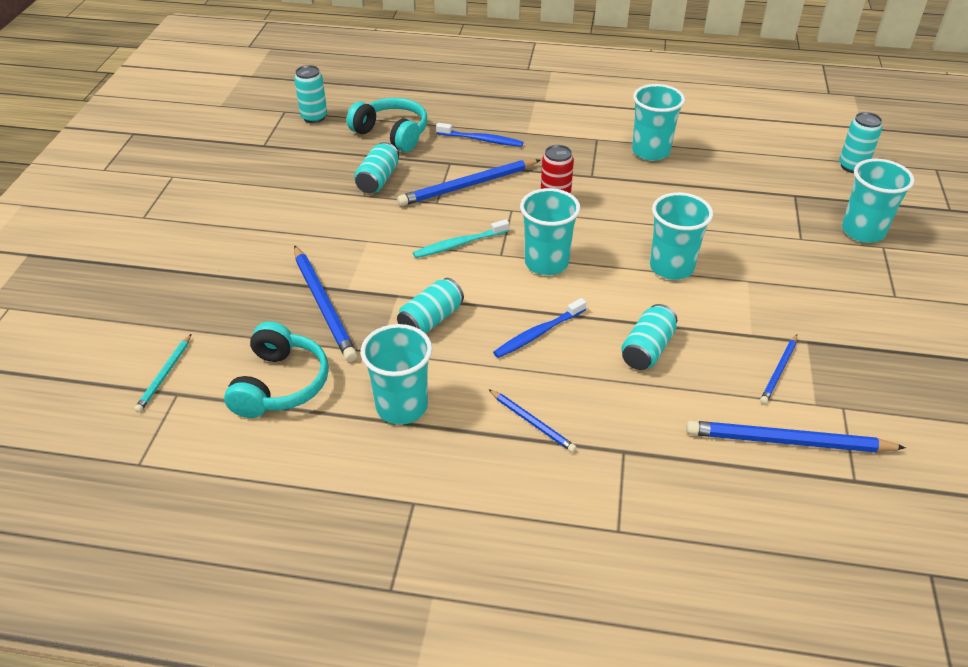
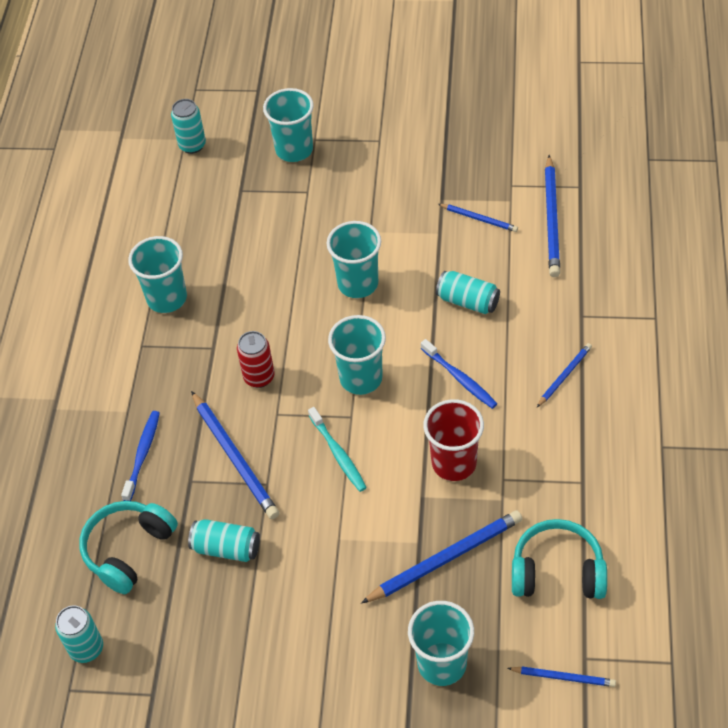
camera: 90 degrees left, 10 degrees up
(165, 375) = (563, 677): turquoise pencil -> blue pencil
(402, 407) = (565, 470): turquoise cup -> turquoise cup (442, 664)
(431, 320) = (454, 463): turquoise can -> red cup

